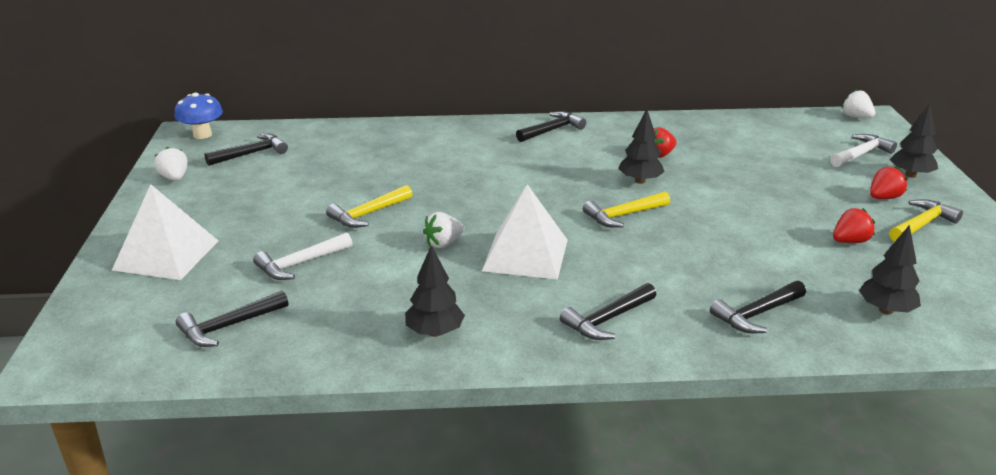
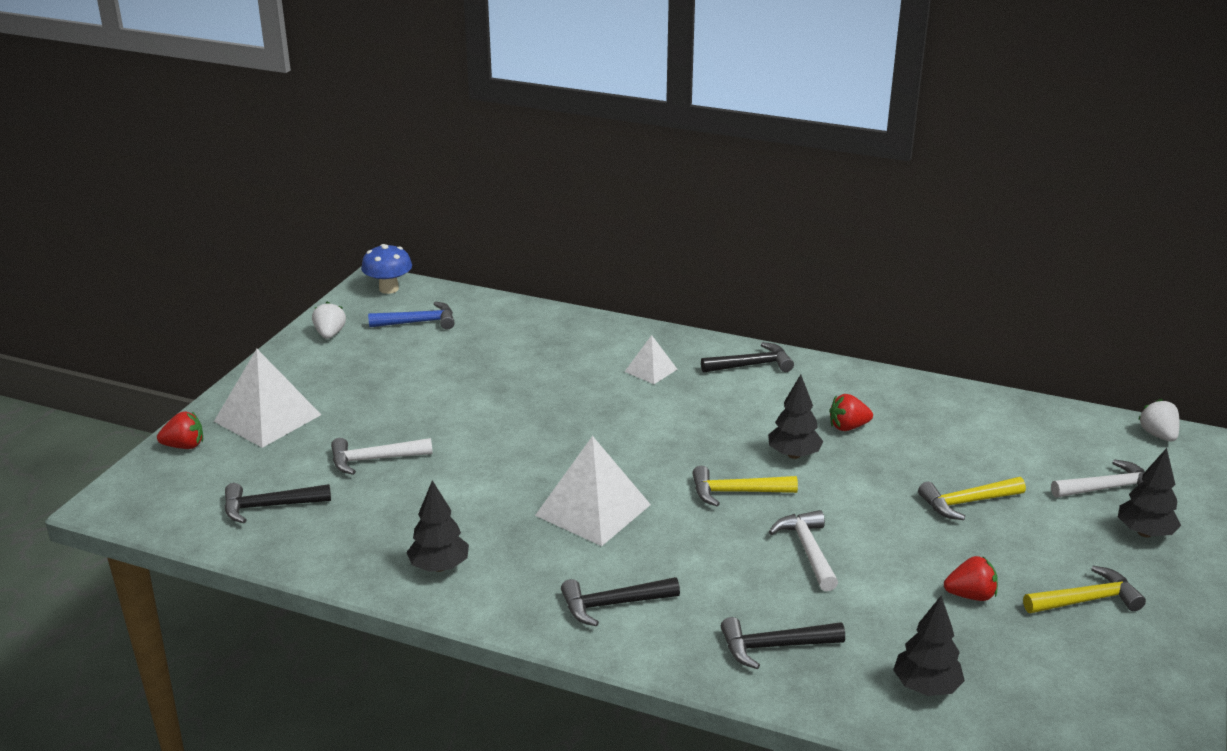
camera: 25 degrees right, 0 degrees up
(251, 153) = (419, 322): black hammer -> blue hammer
(368, 214) = (476, 421): yellow hammer -> yellow hammer (966, 503)
(443, 243) = (522, 474): white strawberry -> none
(479, 148) = (651, 370): none -> white pyramid
(713, 241) = (807, 550): none -> white hammer
(884, 198) = (1074, 553): red strawberry -> red strawberry (184, 446)

